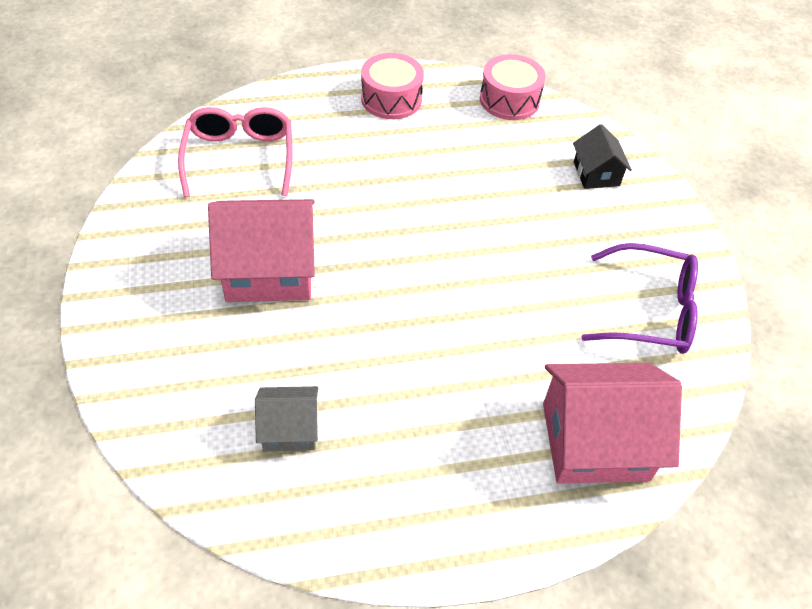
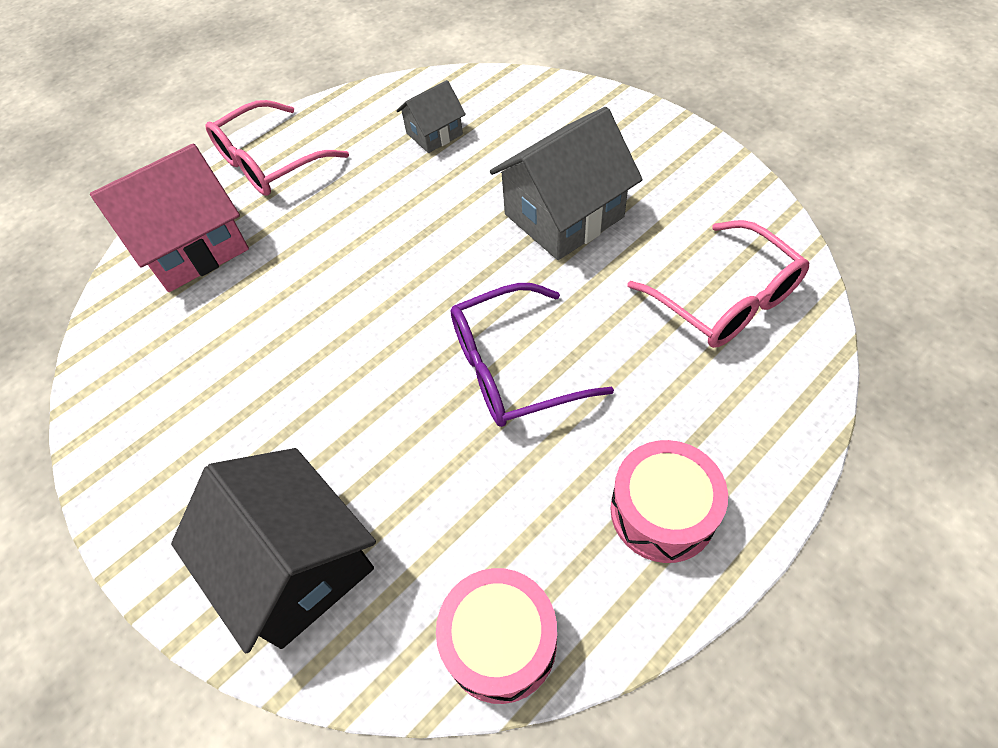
camera: 155 degrees right, 5 degrees up
(269, 270) = (563, 216): pink house -> grey house
(476, 508) = (269, 163): none -> pink glasses
(596, 174) = (296, 565): black house -> black house, size x1.86
(650, 311) = (169, 393): purple glasses -> purple glasses (512, 368)

